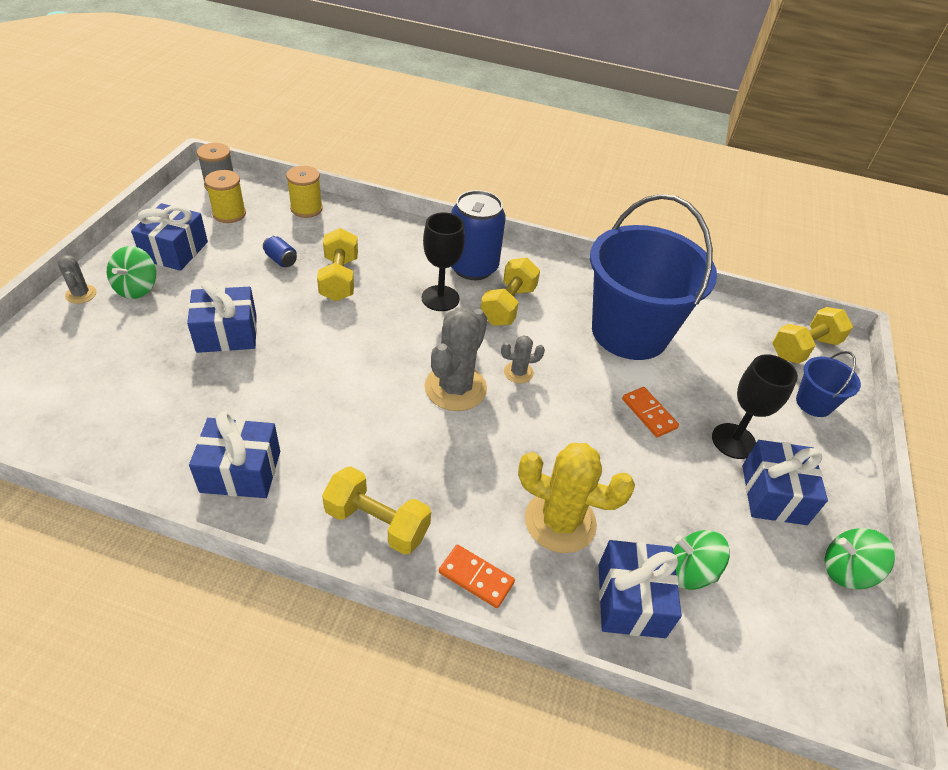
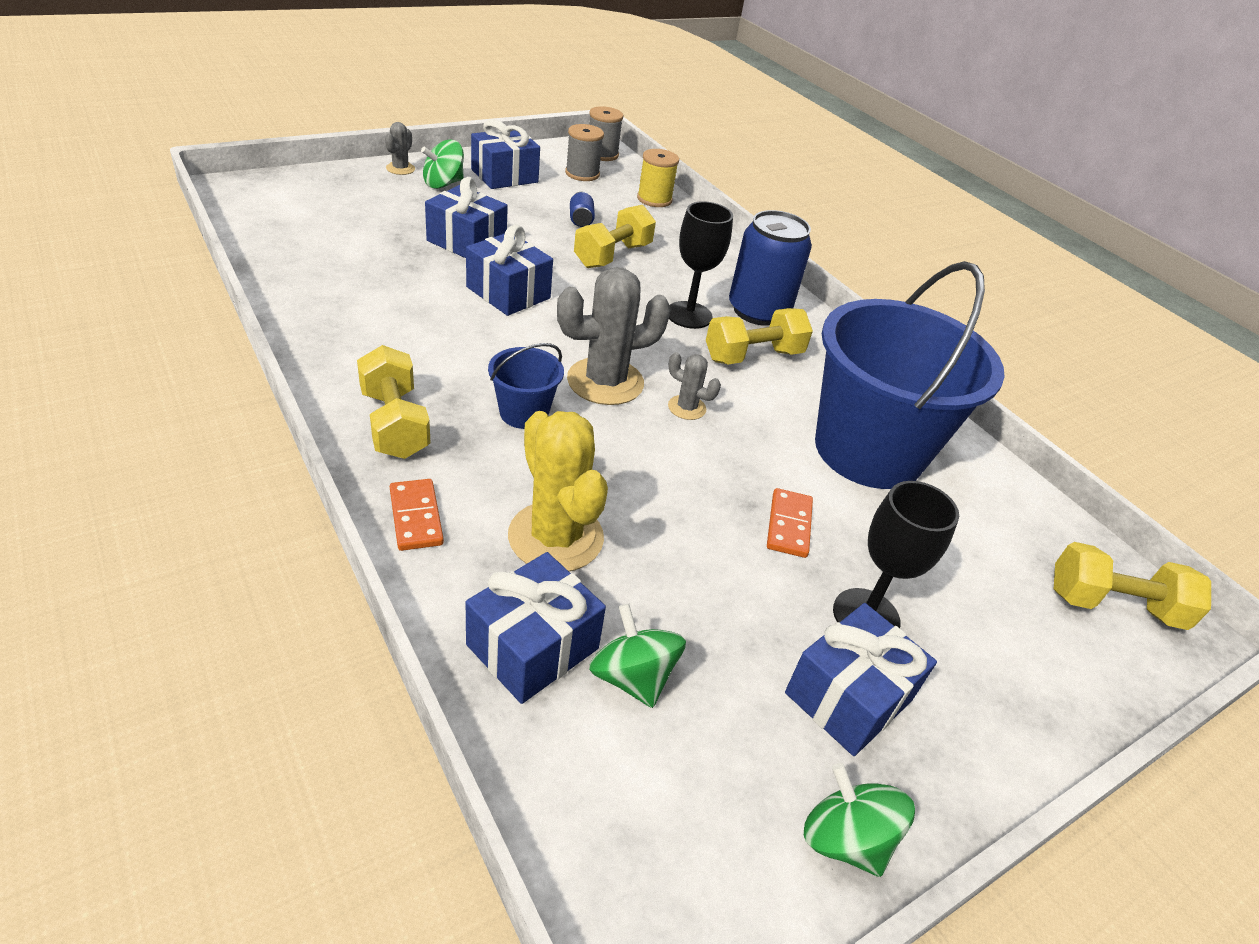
camera: 40 degrees right, 5 degrees down
(229, 214) = (582, 174): yellow spool -> grey spool
(241, 471) = (347, 326): blue gift -> blue gift (508, 293)
(813, 403) = (1046, 661): blue bucket -> blue bucket (524, 413)

